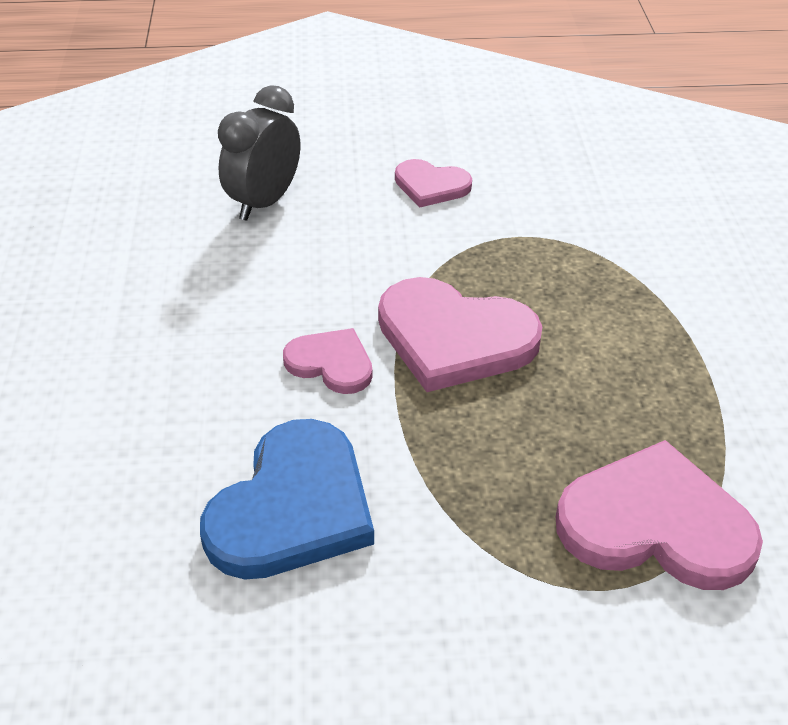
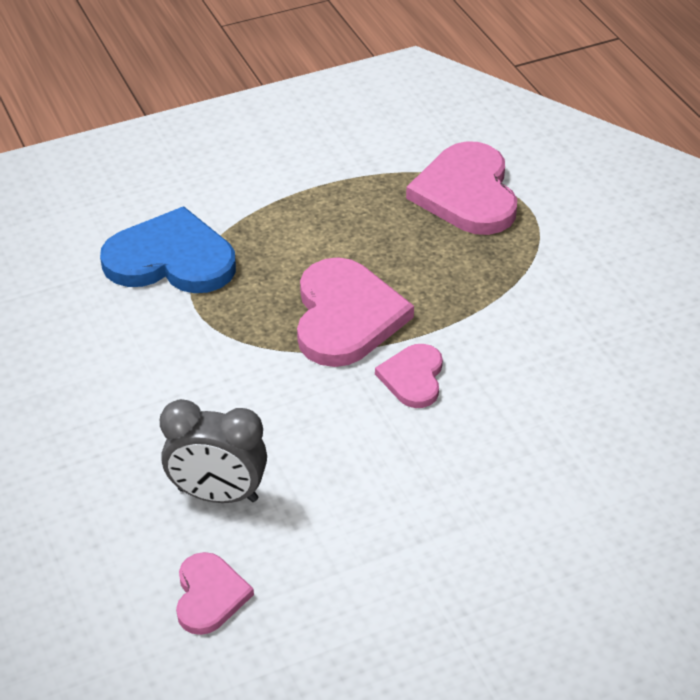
camera: 110 degrees left, 0 degrees up
(292, 507) = (560, 355): blue heart -> blue heart (171, 259)
(431, 186) = (140, 380): pink heart -> pink heart (209, 595)

